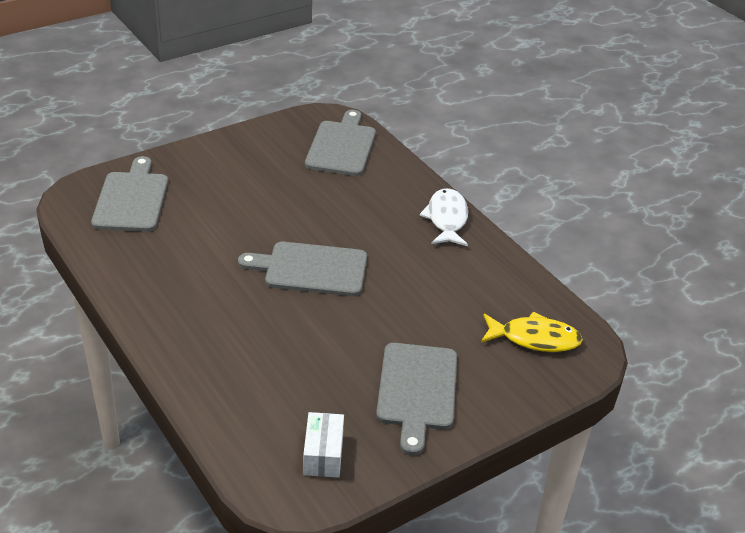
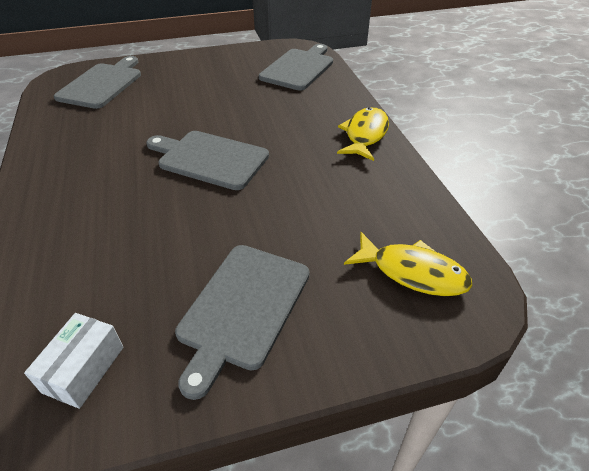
camera: 20 degrees right, 5 degrees up
(446, 219) = (365, 135): white fish -> yellow fish

